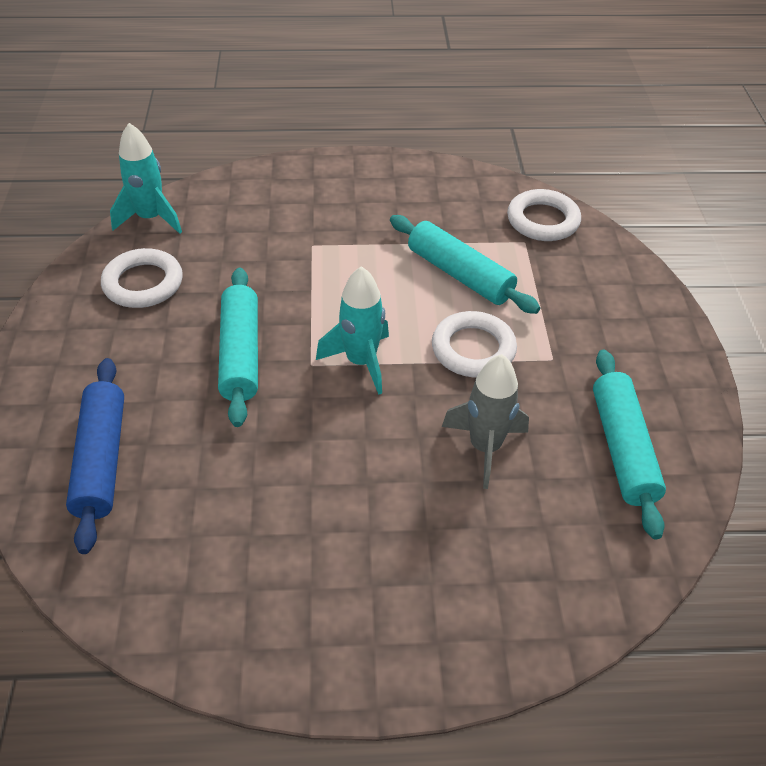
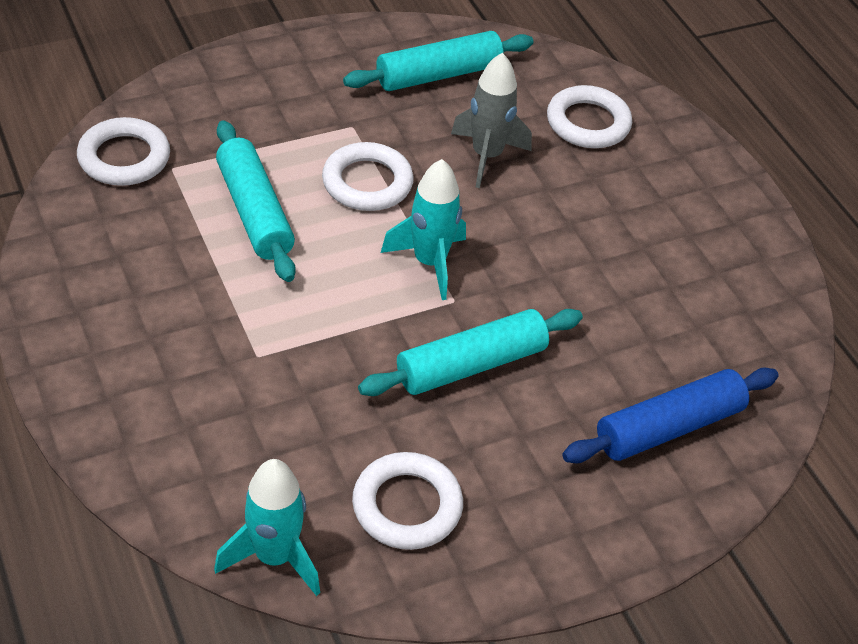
camera: 115 degrees left, 0 degrees up
(460, 274) = (254, 212): turquoise rolling pin -> turquoise rolling pin turned 45 degrees counterclockwise
(516, 561) = (588, 123): none -> white ring

